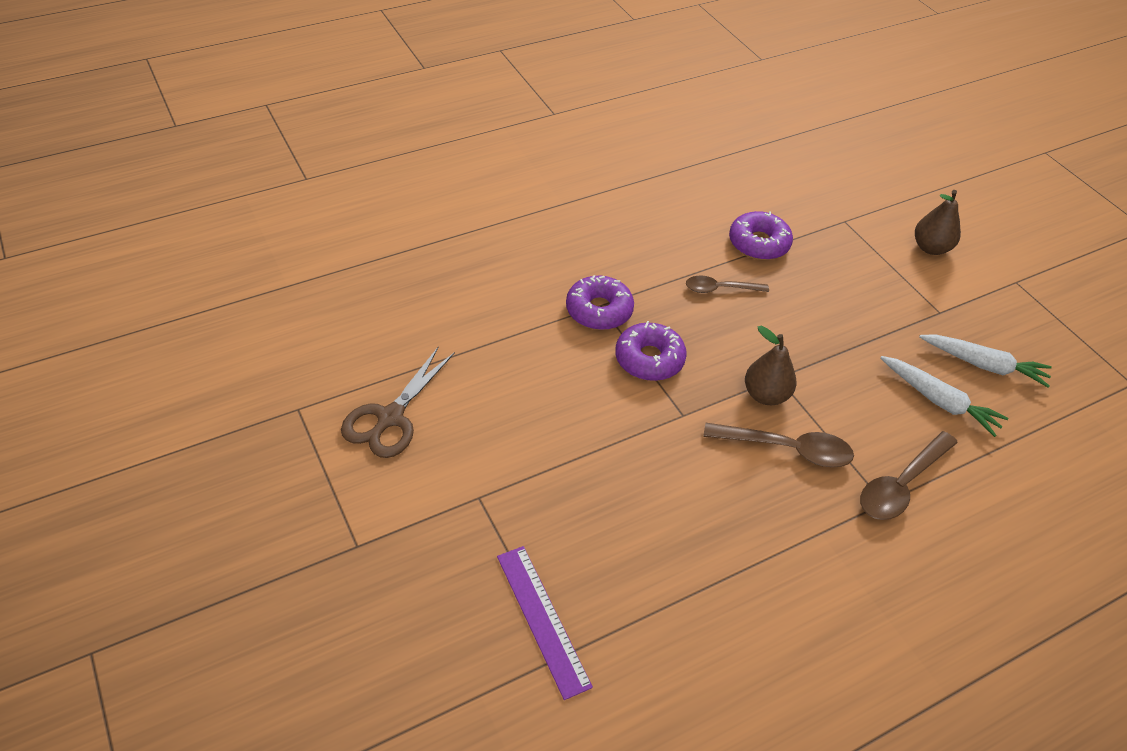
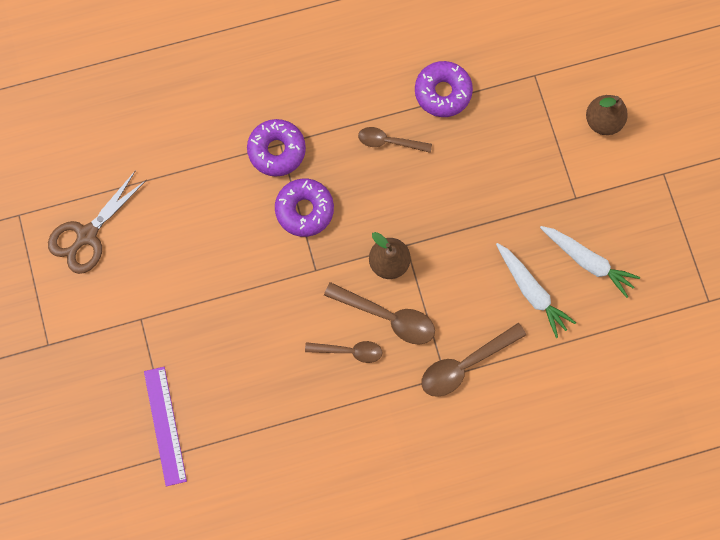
camera: 15 degrees right, 30 degrees up
(756, 492) = (349, 351): none -> brown spoon

